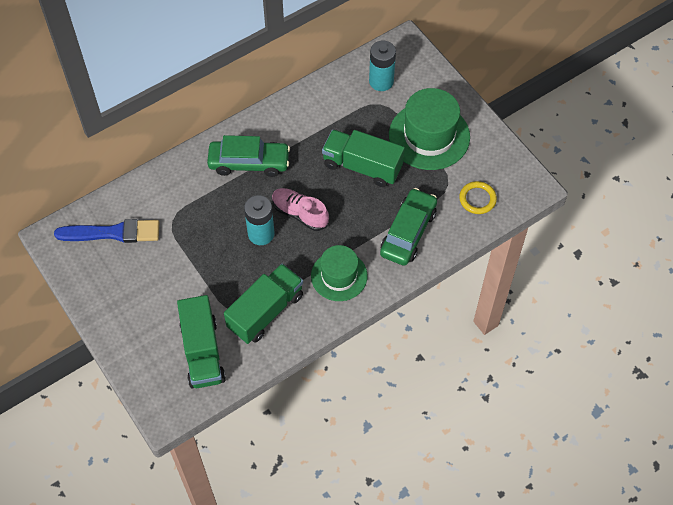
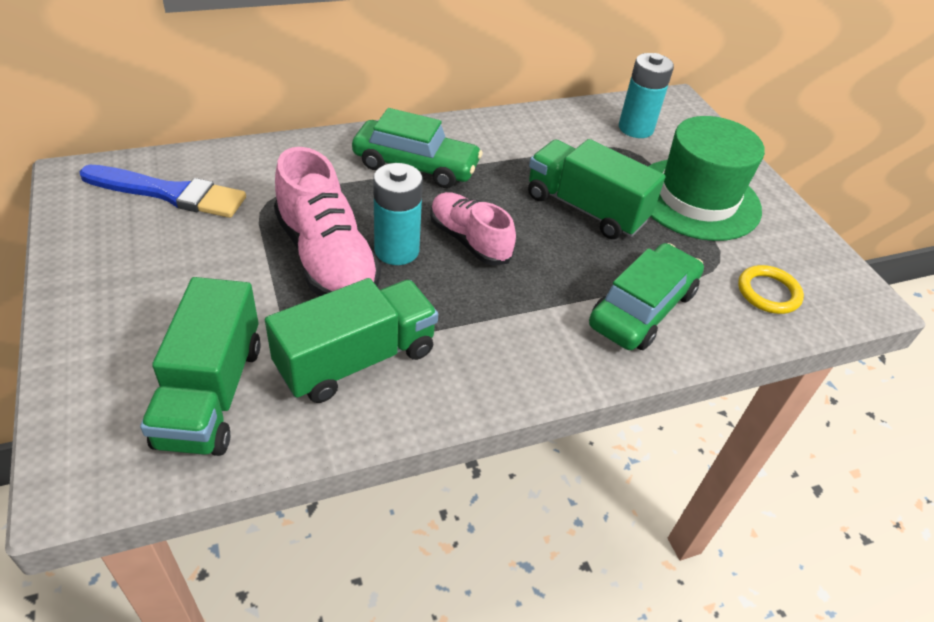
camera: 10 degrees right, 15 degrees down
(224, 252) = (327, 258): none -> pink shoe
(339, 276) = (506, 340): green hat -> none

